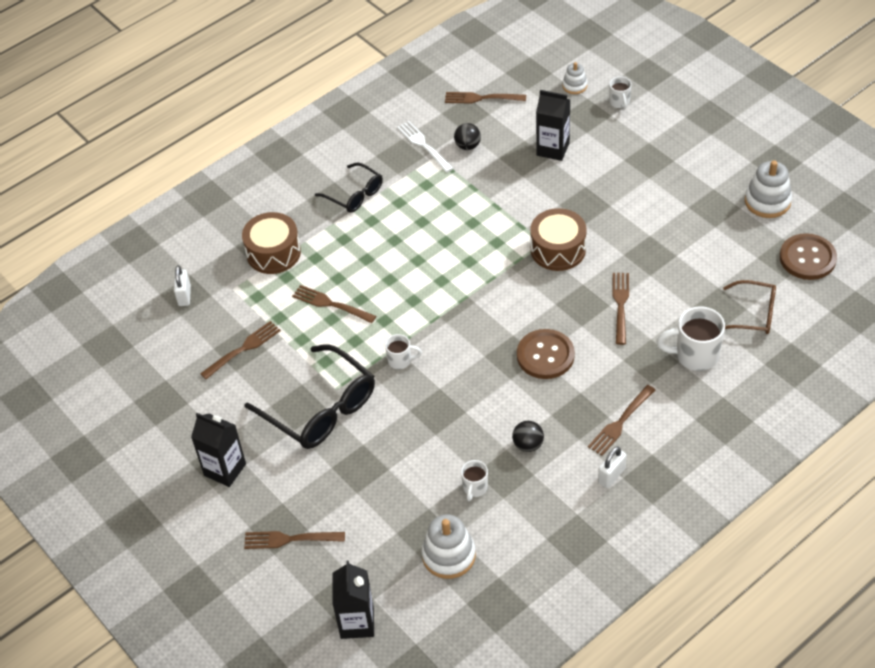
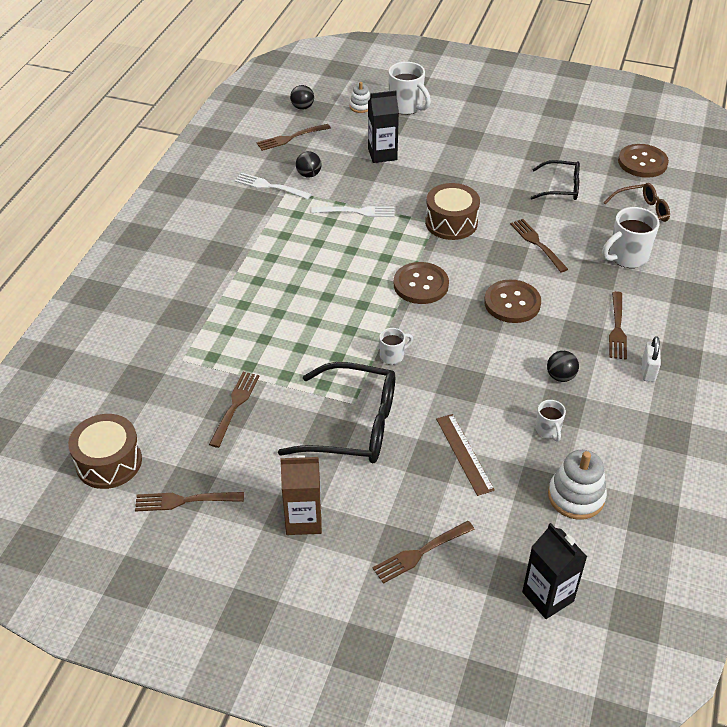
camera: 35 degrees left, 5 degrees down
(184, 295) = (137, 384): white padlock -> none
(225, 469) = (303, 520): black carton -> brown carton
(273, 253) = (199, 315): brown drum -> brown drum (109, 462)
(331, 304) = (290, 336): brown fork -> brown fork (185, 500)
(355, 194) = (238, 243): black glasses -> black glasses (561, 187)
(389, 475) = (464, 454): none -> brown ruler
(479, 302) = (421, 285): none -> brown button
(480, 203) = (356, 212): none -> white fork
(518, 66) = (302, 107): none -> black ball
(619, 102) = (406, 107): white mug -> white mug, size x1.80
(767, 201) = (578, 136): white stacking toy -> none

